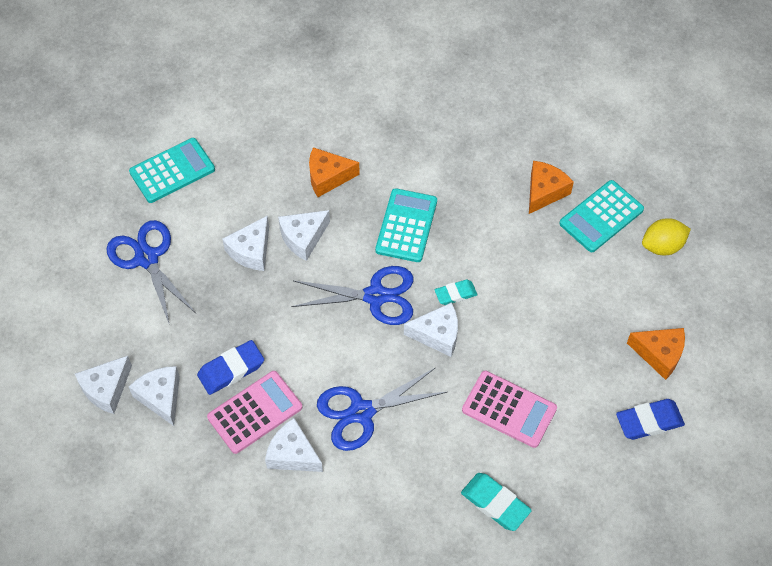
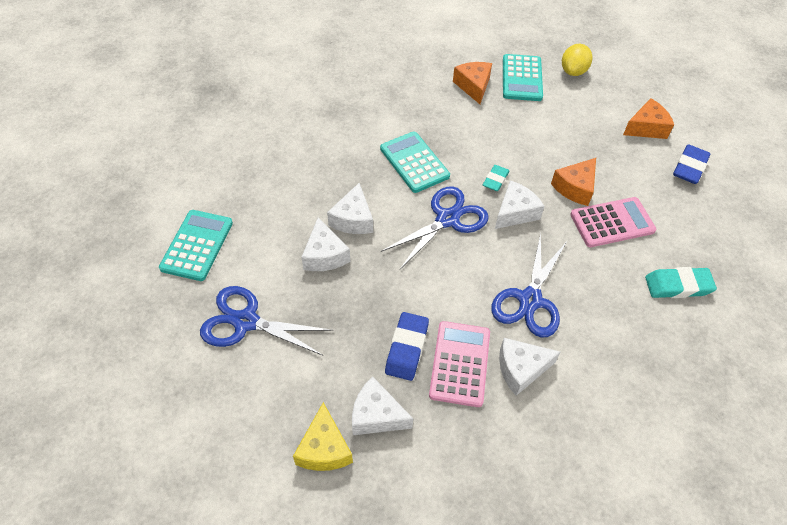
camera: 45 degrees left, 5 degrees down
(106, 389) = (324, 448): white cheese -> yellow cheese
(328, 177) = (324, 169): orange cheese -> orange cheese (575, 188)

